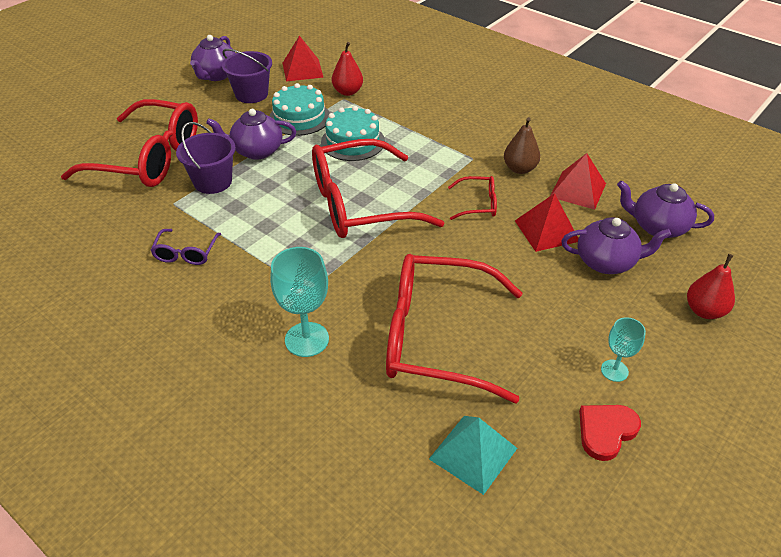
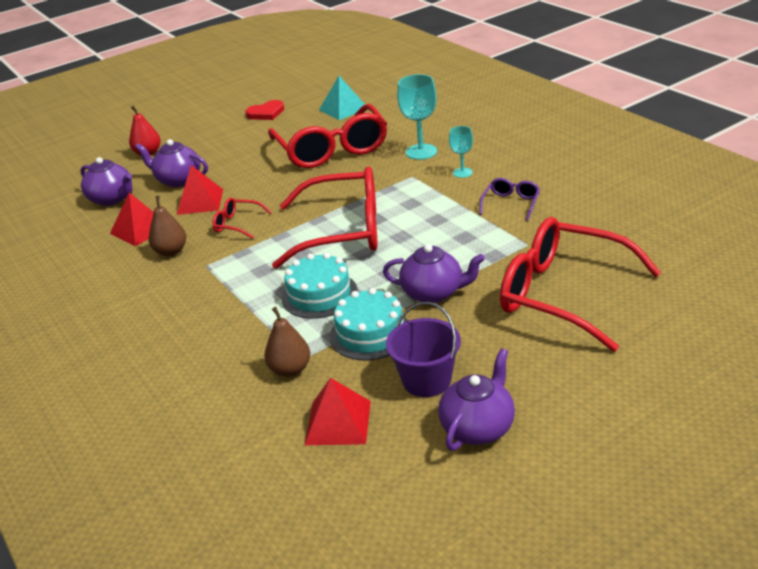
camera: 160 degrees left, 10 degrees down
(213, 182) = (486, 262): purple bucket -> none
(347, 92) = (290, 370): red pear -> brown pear
(438, 337) = (331, 149): red glasses -> red glasses turned 45 degrees clockwise
(614, 370) = (236, 132): turquoise goblet -> turquoise goblet (462, 172)

